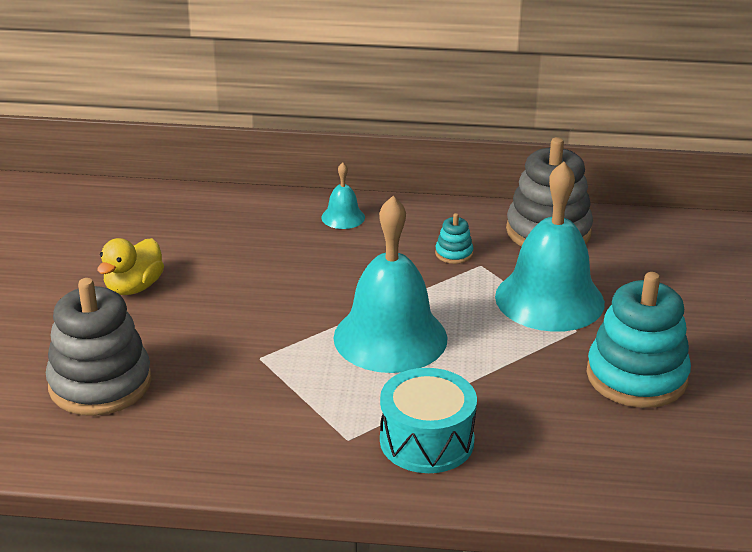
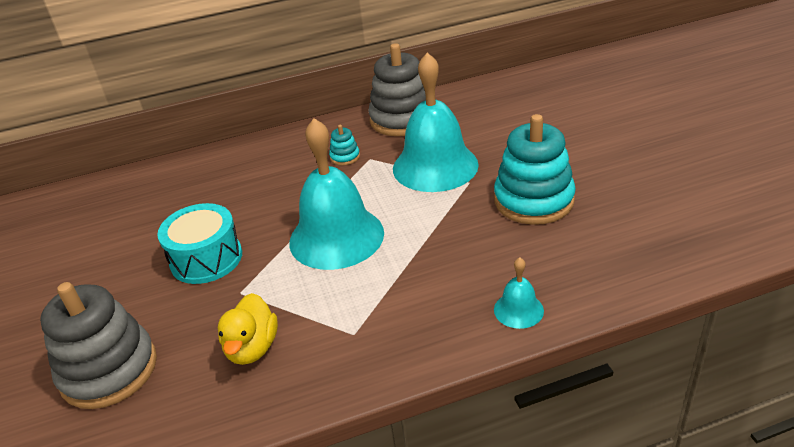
camera: 20 degrees left, 5 degrees up
(134, 287) = (98, 272): yellow duck -> yellow duck (252, 348)
(343, 217) = (244, 158): turquoise bell -> turquoise bell (518, 310)
(426, 441) = (416, 309): turquoise drum -> turquoise drum (206, 258)

